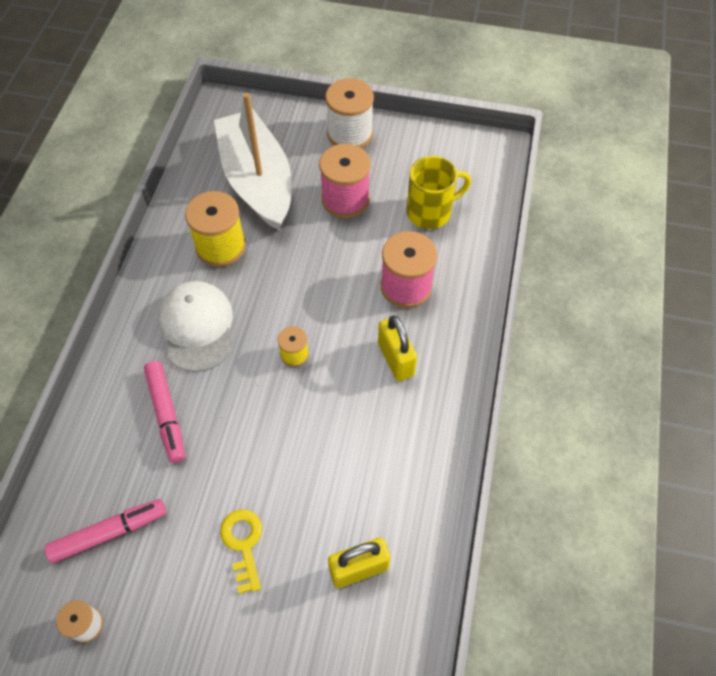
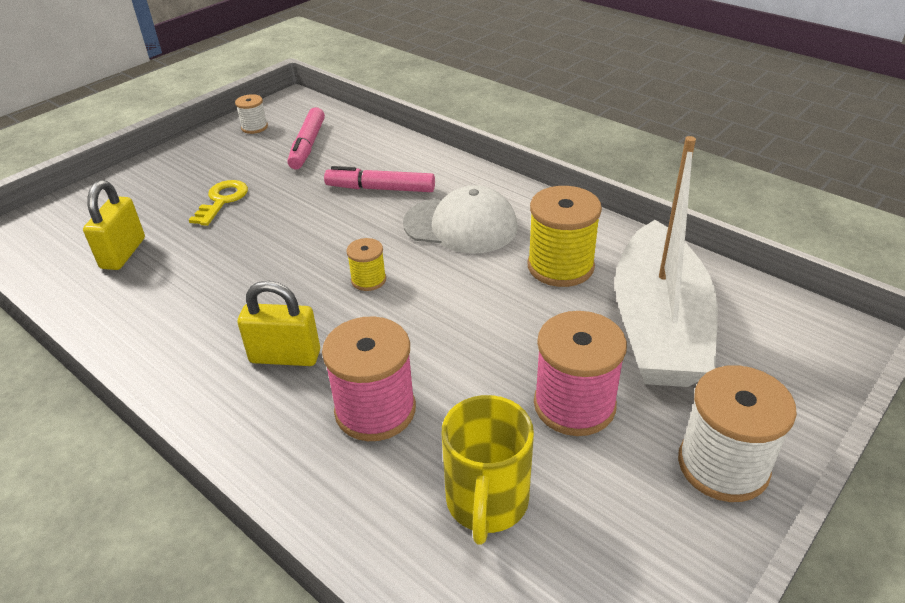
camera: 120 degrees right, 20 degrees down
(243, 544) = (222, 200): yellow key -> yellow key turned 90 degrees counterclockwise
(257, 181) = (658, 326): white boat -> white boat turned 90 degrees clockwise

